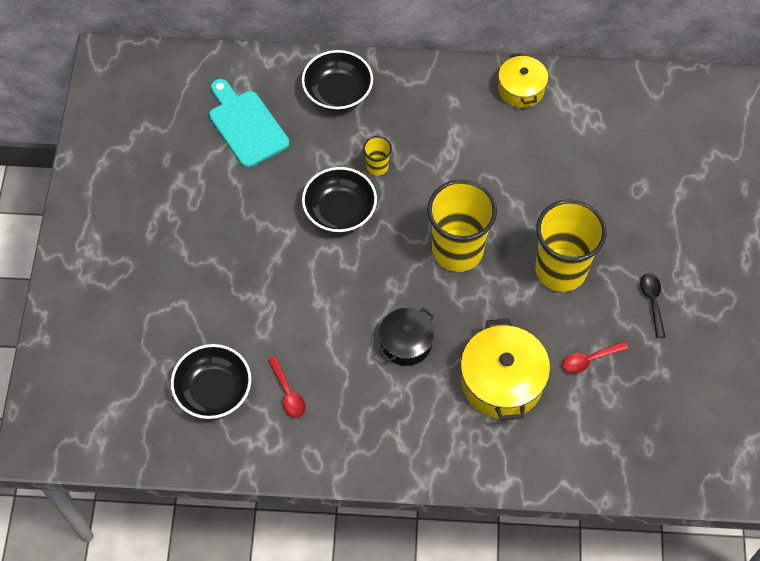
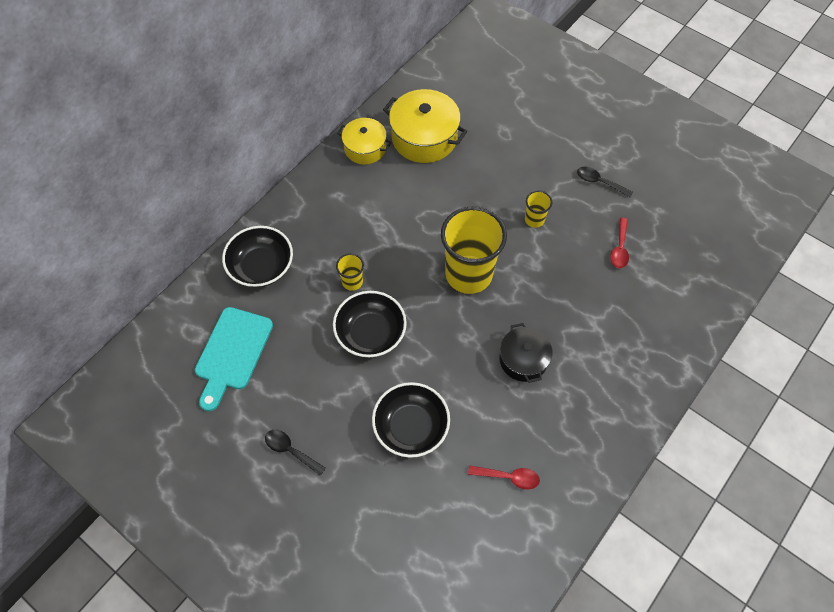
camera: 55 degrees left, 0 degrees up
(195, 221) = (290, 450): none -> black spoon
(213, 391) = (466, 537): black bowl -> black bowl (411, 427)
(246, 125) = (232, 353): turquoise cutting board -> turquoise cutting board turned 75 degrees counterclockwise
(502, 381) = (600, 315): yellow pot -> yellow pot (424, 138)
(560, 270) = (534, 219): yellow cup -> yellow cup, size x0.44

